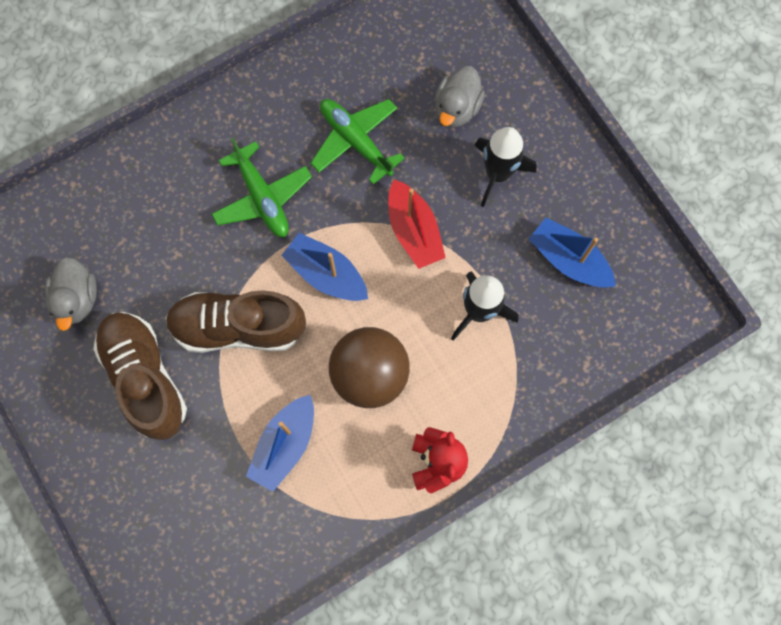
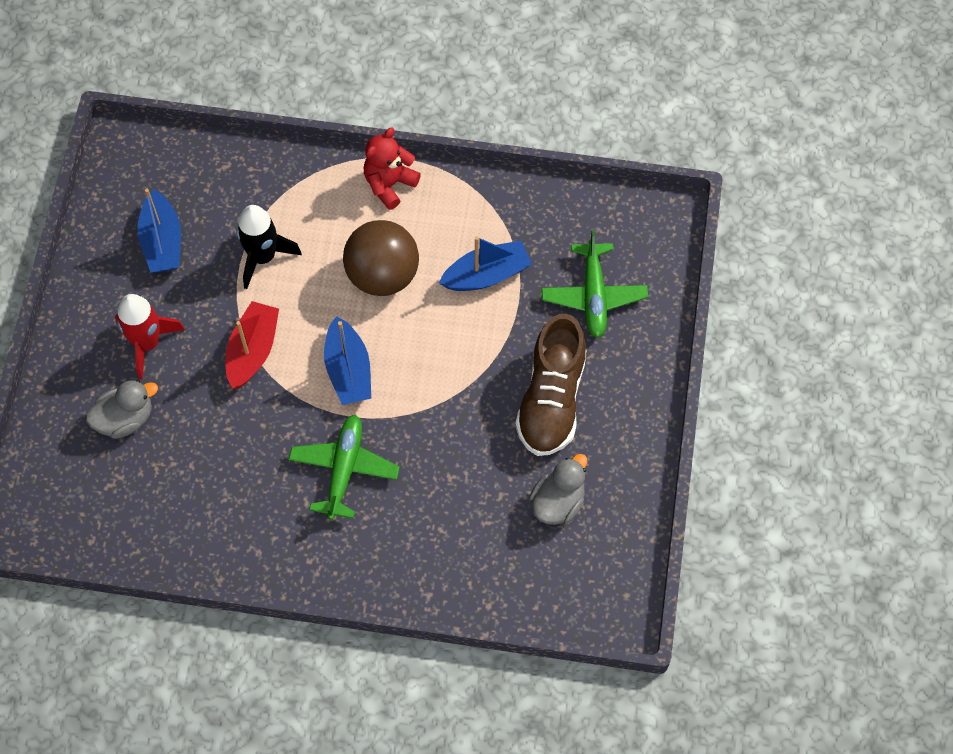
camera: 140 degrees left, 10 degrees down
(238, 327) = (450, 383): brown shoe -> none
(356, 141) = (229, 456): green plane -> green plane (593, 296)
(497, 173) = (147, 343): black rocket -> red rocket

